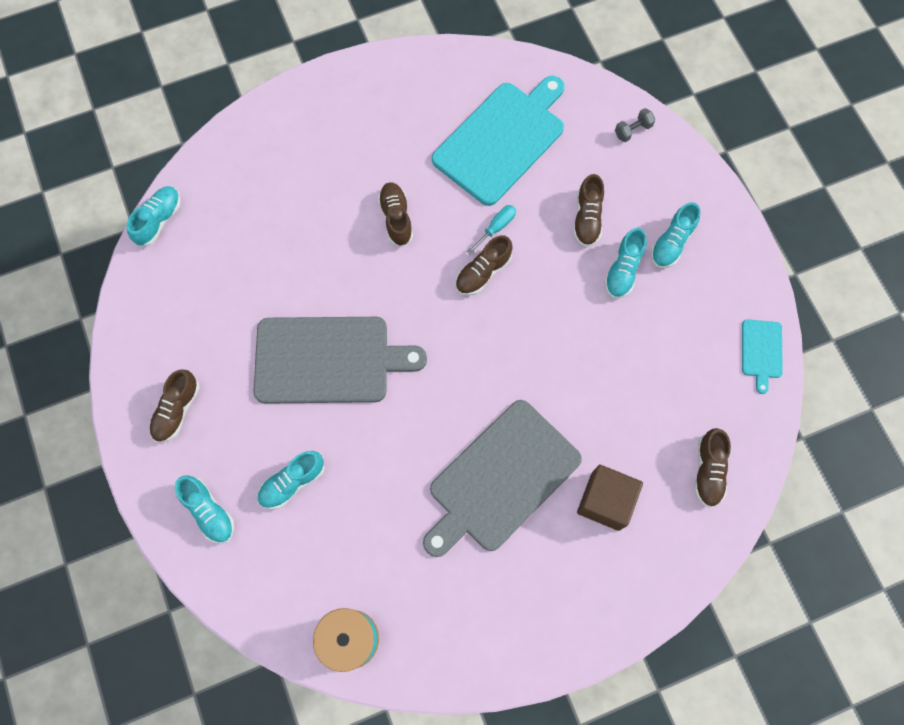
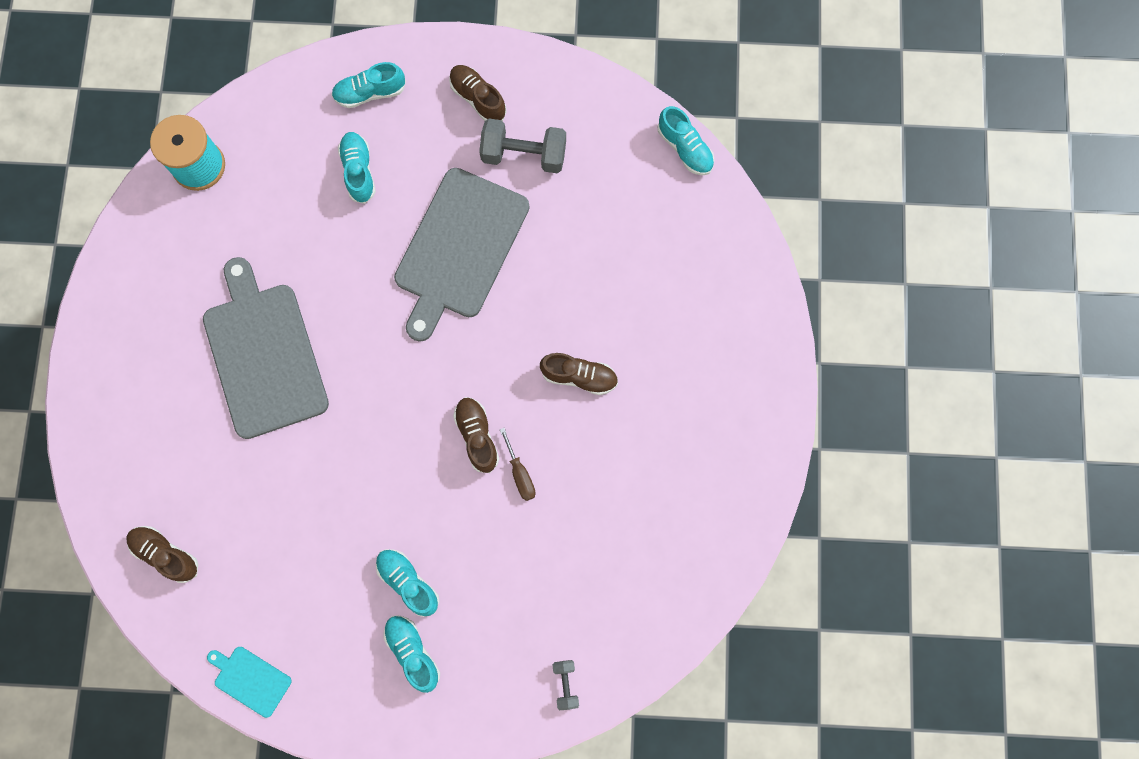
camera: 115 degrees right, 5 degrees up
(217, 346) = (524, 155): none -> grey dumbbell
(496, 227) = (520, 474): turquoise screwdriver -> brown screwdriver
(502, 140) = (621, 530): turquoise cutting board -> none
(587, 218) = (484, 575): brown shoe -> none
(605, 501) = (192, 440): brown cube -> none

